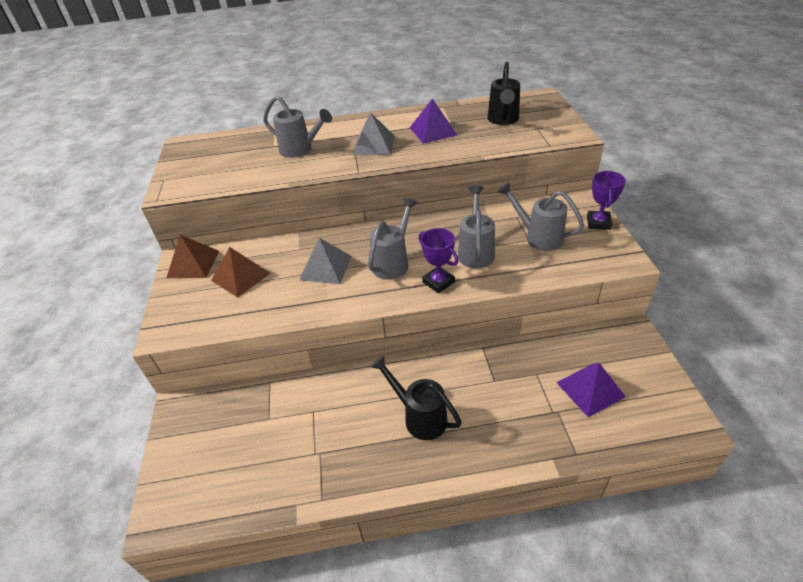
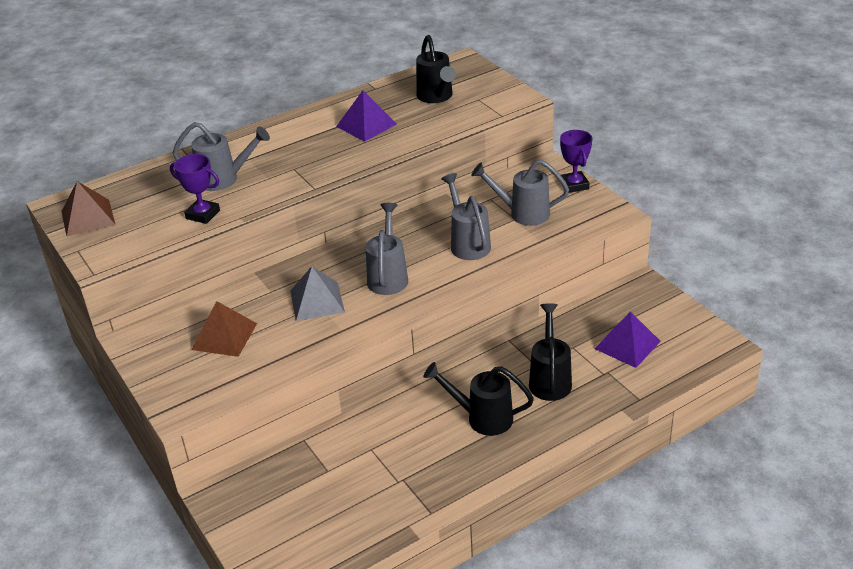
camera: 25 degrees left, 5 degrees down
(193, 264) = (153, 340): brown pyramid -> brown pyramid (88, 217)
(374, 145) = (309, 155): grey pyramid -> none
(438, 282) = (448, 282): purple trophy -> purple trophy (203, 214)
(499, 400) = (550, 379): none -> black watering can

